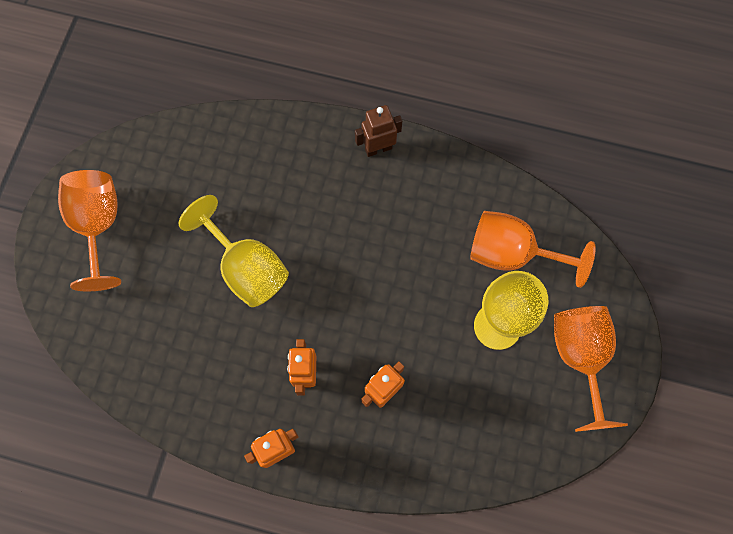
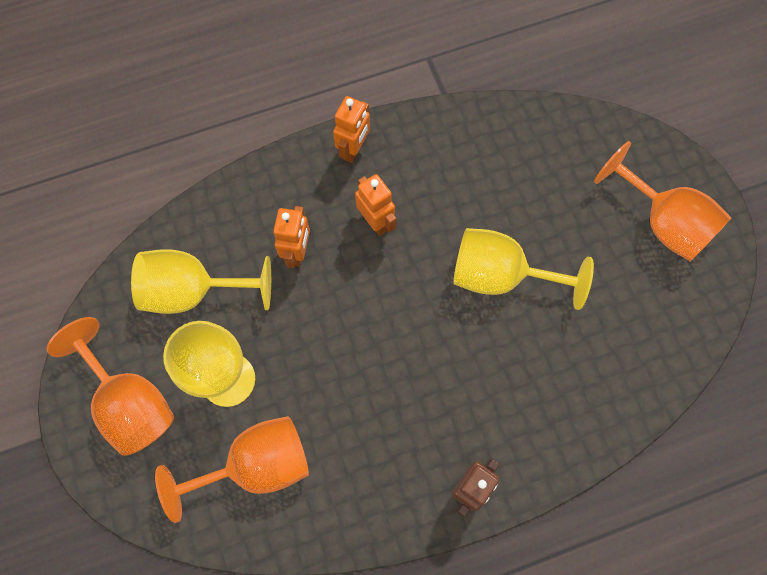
camera: 145 degrees right, 0 degrees up
(484, 414) = (194, 290): none -> yellow goblet

